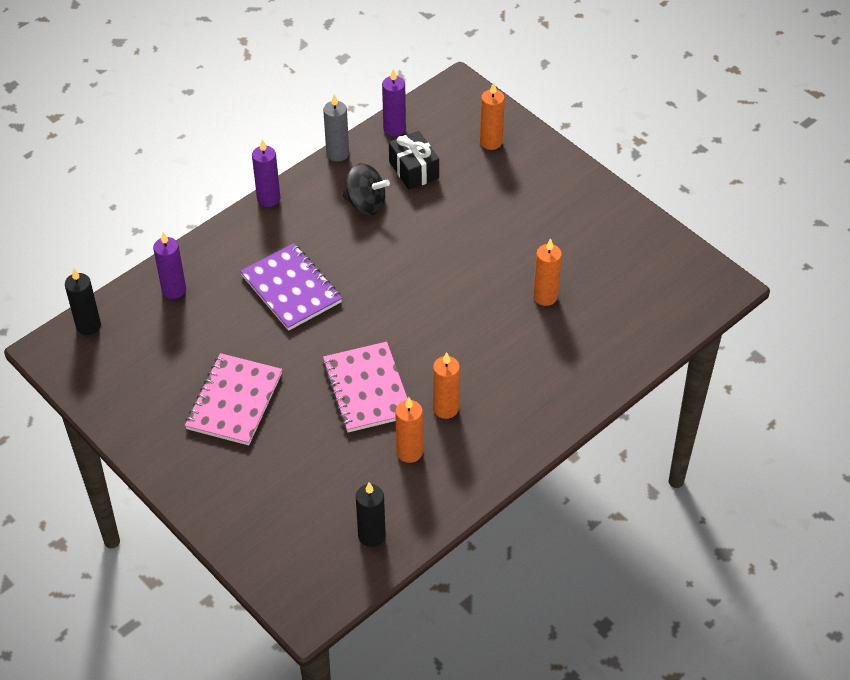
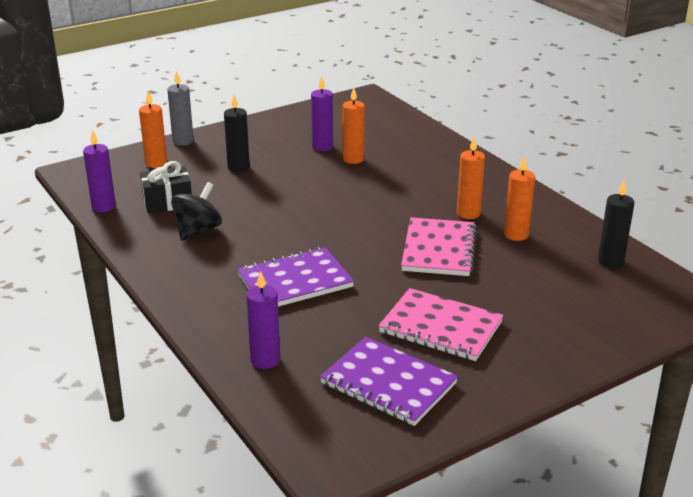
camera: 80 degrees left, 20 degrees down
(88, 326) = (298, 432): black candle -> black candle (238, 167)
(151, 373) = (388, 383): none -> purple notebook
(268, 198) = (156, 286): purple candle -> purple candle (322, 147)
(337, 153) = (117, 240): grey candle -> grey candle (183, 141)
(367, 389) = (438, 249): pink notebook -> pink notebook turned 75 degrees counterclockwise

